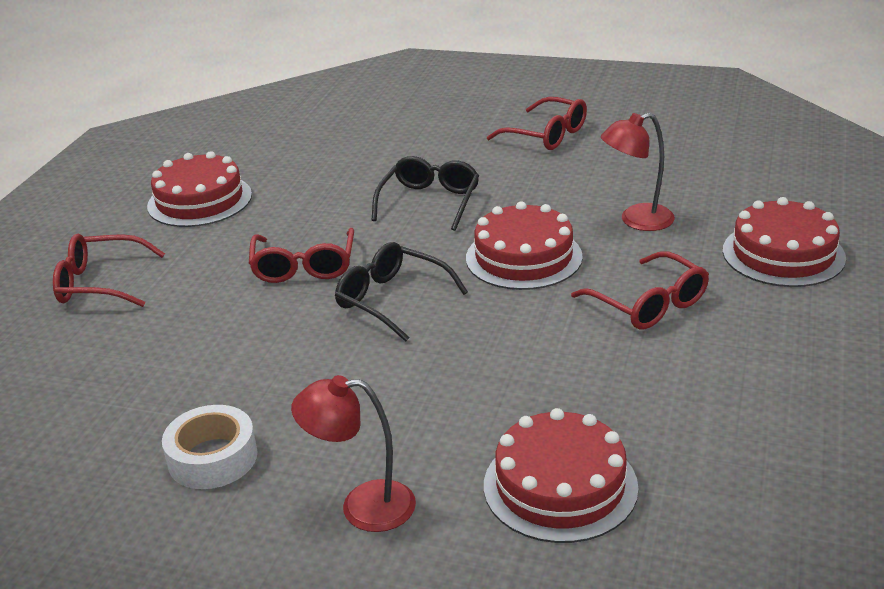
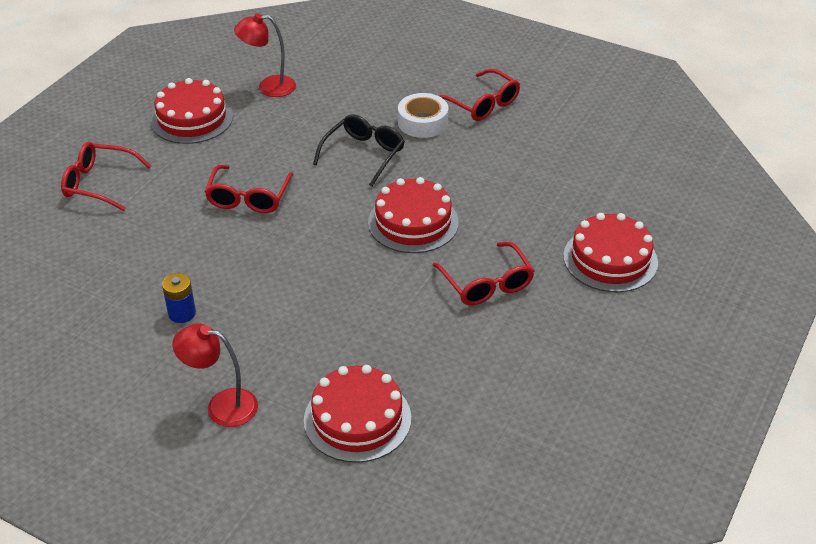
camera: 10 degrees right, 10 degrees up
(212, 458) = (136, 347): white tape -> white tape (422, 122)
(263, 406) = (182, 313): none -> blue battery
(392, 300) = (302, 241): black glasses -> none
(636, 220) = (514, 204): red lamp -> red lamp (268, 87)

